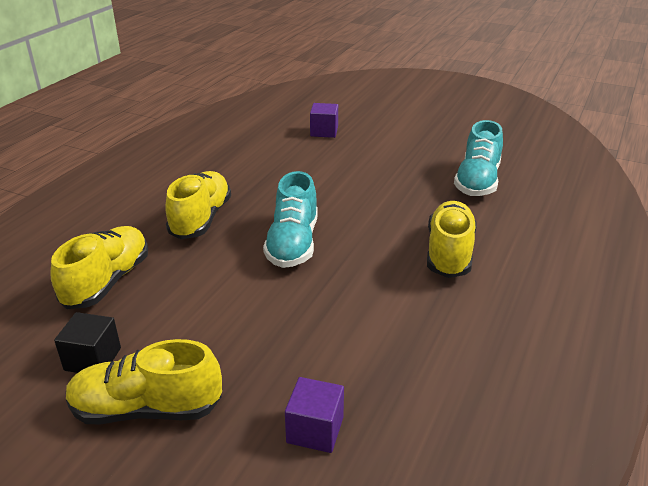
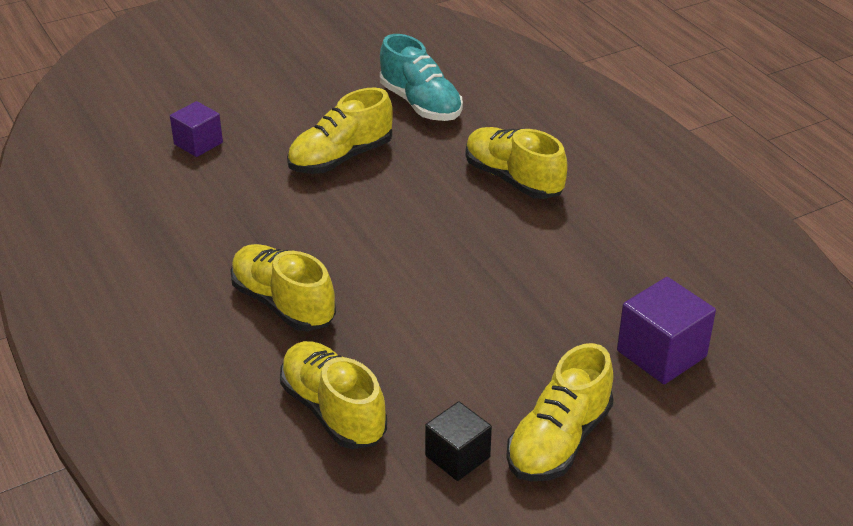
camera: 55 degrees left, 5 degrees up
(293, 244) = (400, 261): turquoise shoe -> none
(315, 430) = (661, 353): purple cube -> purple cube, size x1.50
(374, 178) = (341, 158): none -> yellow shoe

